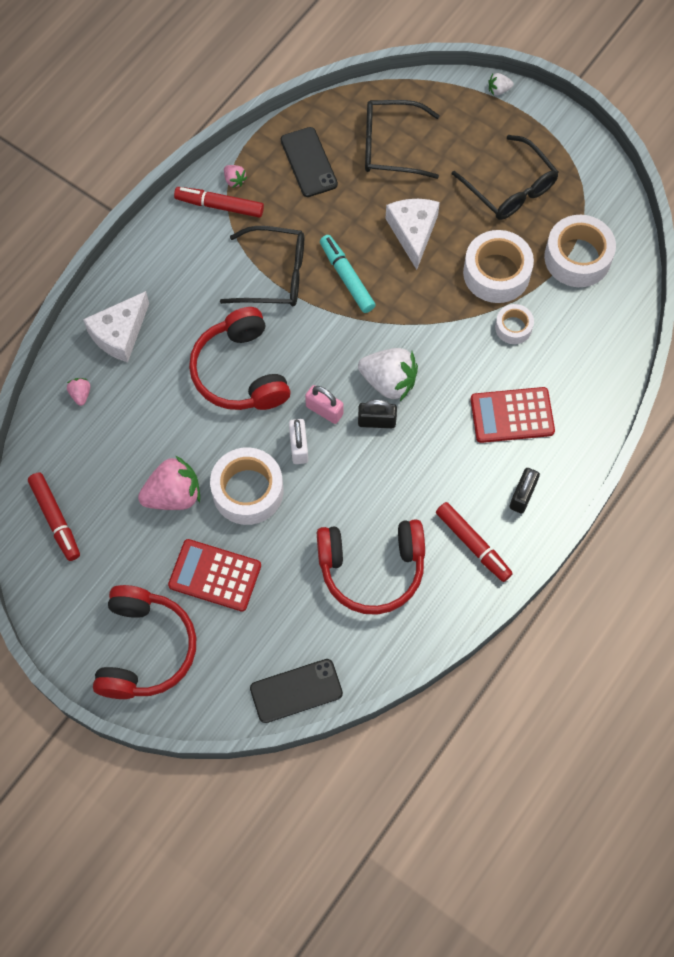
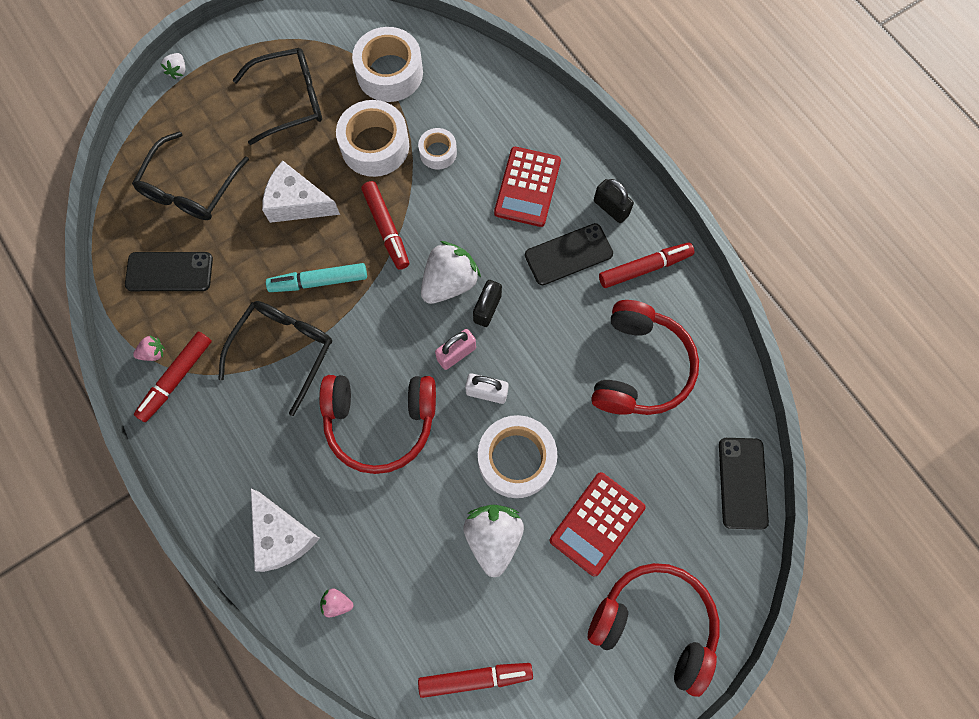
camera: 70 degrees left, 5 degrees up
(173, 495) = (493, 538): pink strawberry -> white strawberry
(419, 312) = (386, 228): none -> red marker
(458, 473) = (568, 254): none -> black phone

